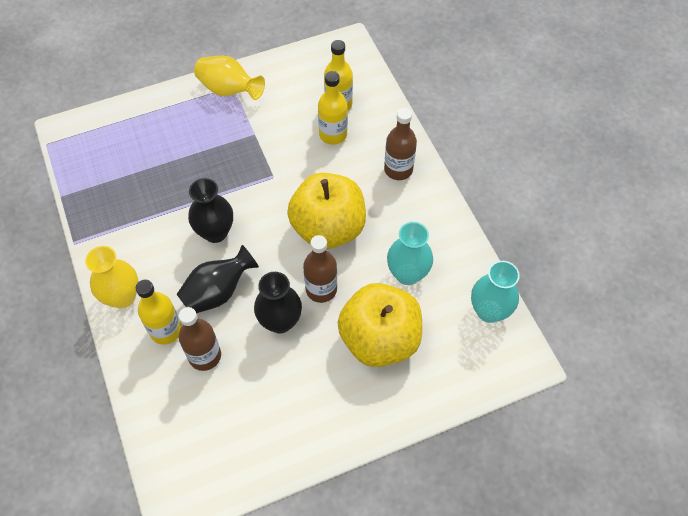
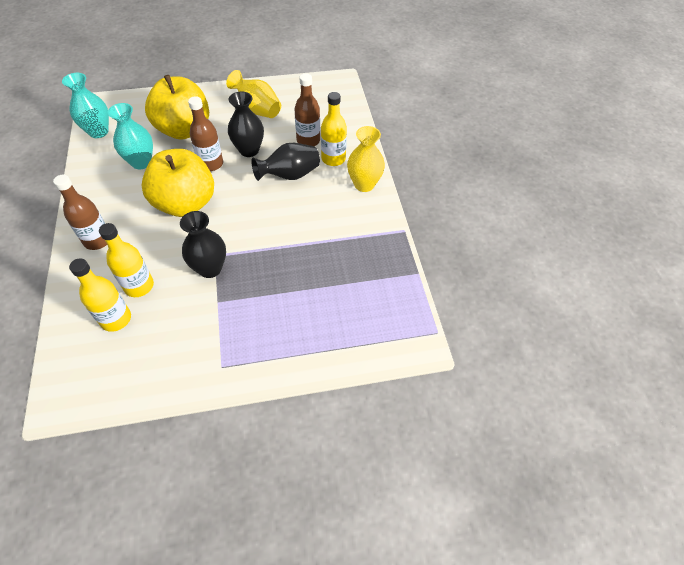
camera: 170 degrees left, 5 degrees down
(215, 232) = (281, 217): black vase -> black vase (210, 268)
(229, 90) = (227, 362): yellow vase -> yellow vase (257, 109)

